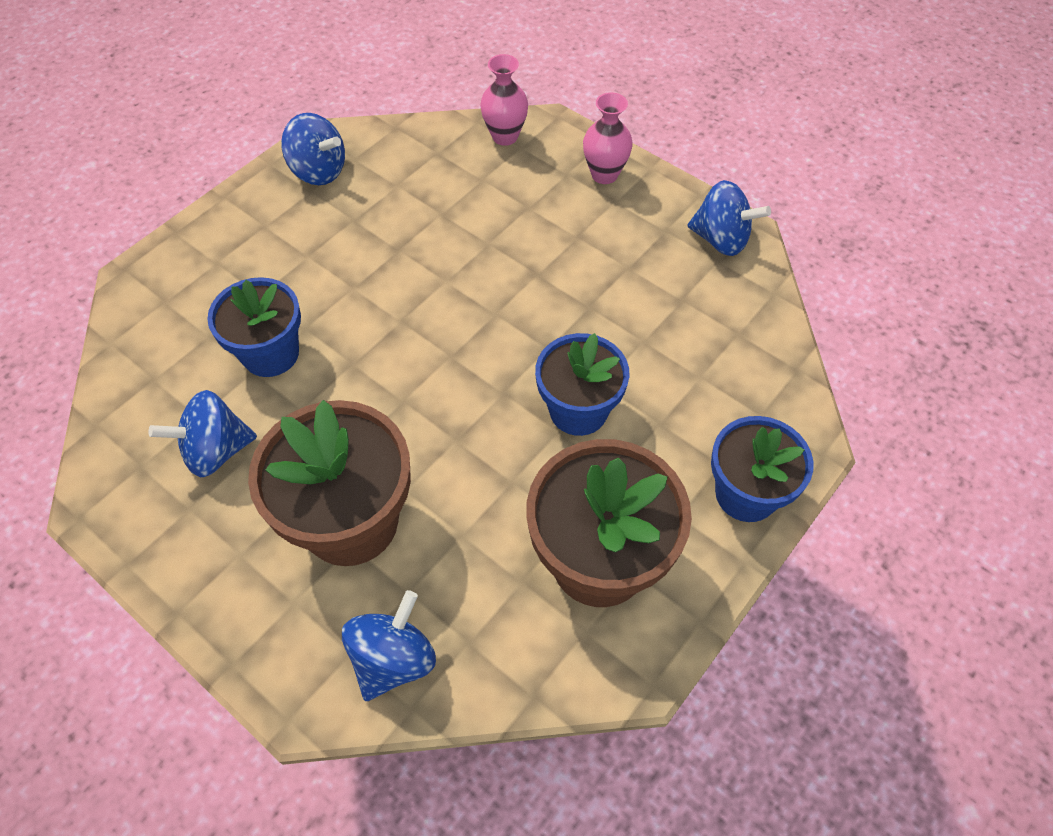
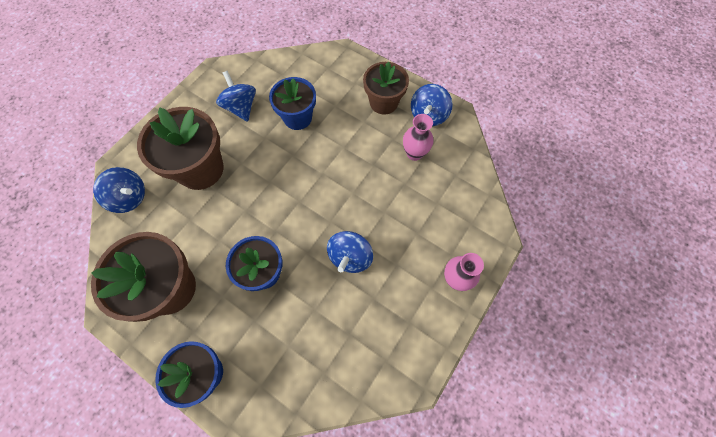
camera: 85 degrees right, 10 degrees up
(275, 225) = (383, 102): none -> brown flower pot
(505, 136) = (479, 212): pink vase -> pink vase (414, 153)
(721, 239) = (406, 363): blue spinning top -> blue spinning top (350, 257)

